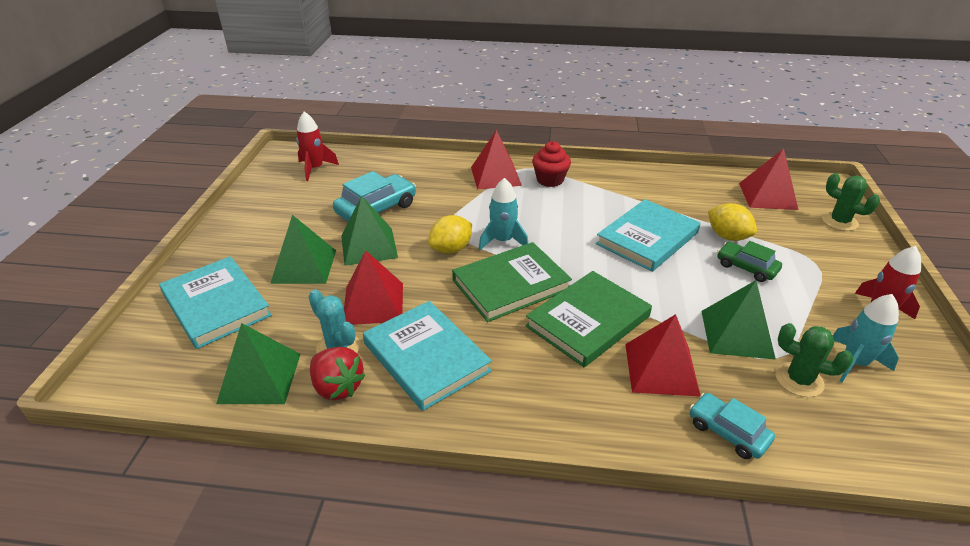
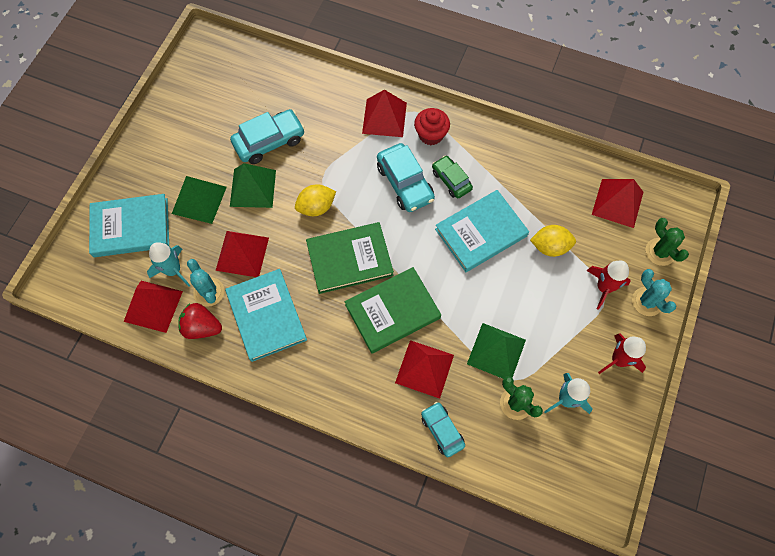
camera: 15 degrees right, 30 degrees up
(216, 305) = (131, 227): turquoise book -> turquoise book turned 75 degrees counterclockwise
(260, 378) = (153, 306): green pyramid -> red pyramid
(315, 169) = (228, 71): red rocket -> red rocket (604, 287)
(337, 387) = (202, 327): red strawberry -> red strawberry turned 135 degrees clockwise
(502, 241) = (360, 207): turquoise rocket -> turquoise rocket (173, 270)
(542, 216) = (405, 183): none -> turquoise car
(727, 236) = (550, 247): yellow lemon -> yellow lemon turned 60 degrees counterclockwise
(746, 267) = (544, 286): green car -> green car (451, 180)
(862, 260) = (647, 301): none -> turquoise cactus

